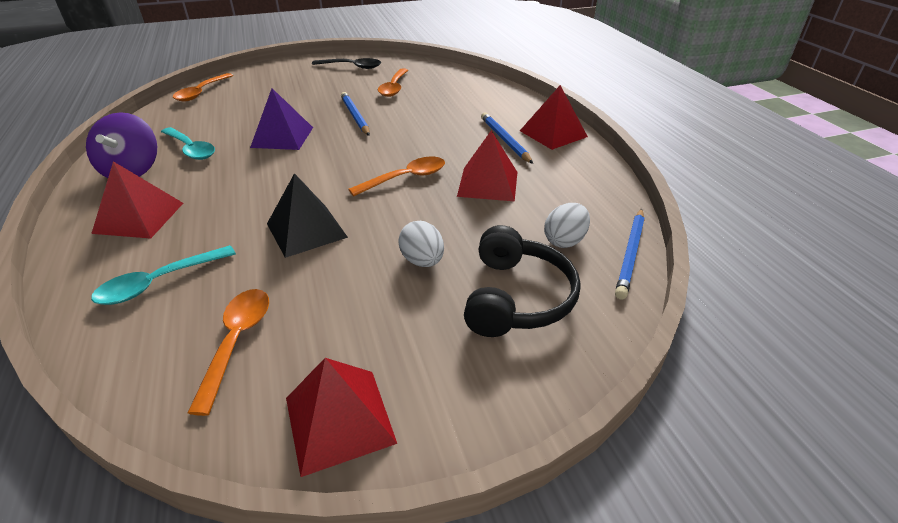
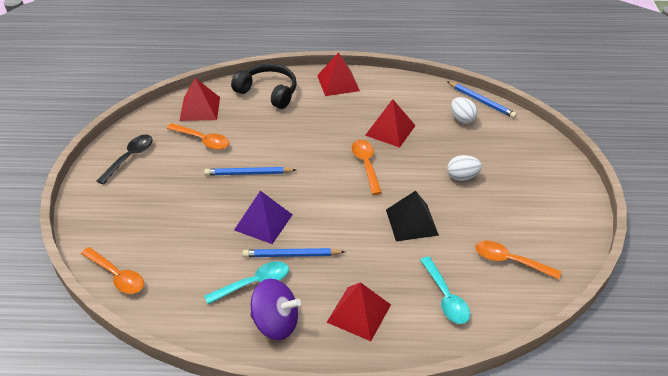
camera: 70 degrees left, 5 degrees up
(339, 420) = (569, 227): red pyramid -> red pyramid (200, 108)
(504, 140) = (335, 106): blue pencil -> blue pencil (291, 255)
(516, 297) = (503, 150): black headphones -> black headphones (268, 92)

